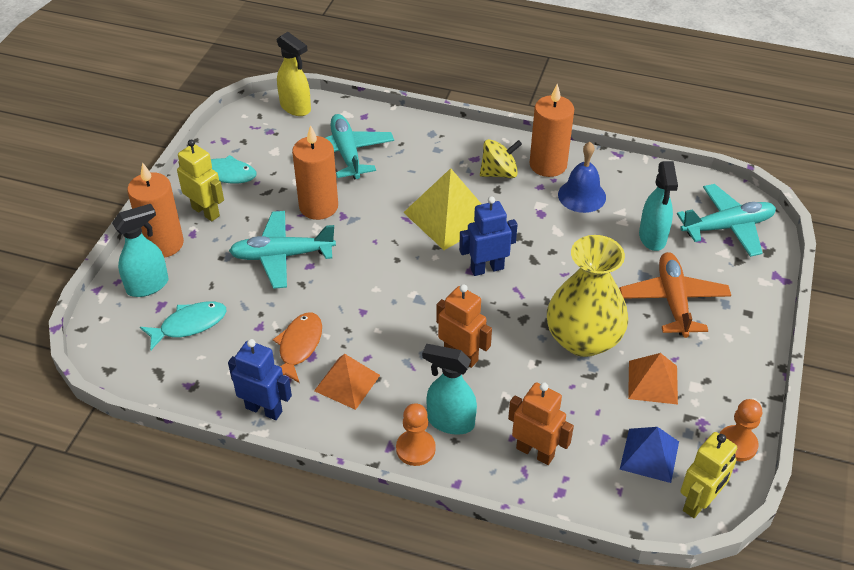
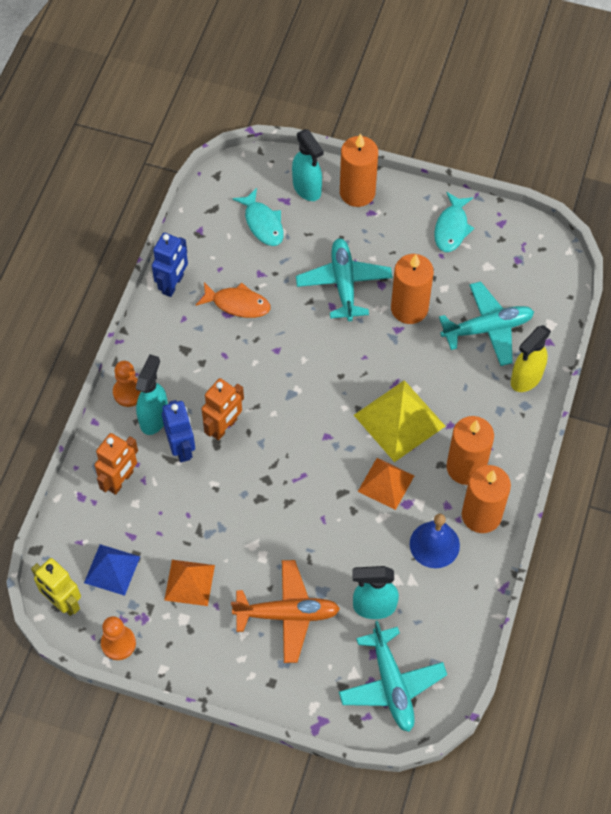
camera: 90 degrees right, 15 degrees up
(206, 211) = (399, 219): yellow robot -> none
(296, 108) = (557, 279): yellow spray bottle -> yellow spray bottle (526, 378)
(347, 383) = (197, 341): orange pyramid -> orange pyramid (386, 483)
(487, 268) = (329, 451): blue robot -> blue robot (182, 448)
(499, 173) = (466, 467): yellow spinning top -> orange candle
(583, 339) = (240, 528): yellow vase -> none

